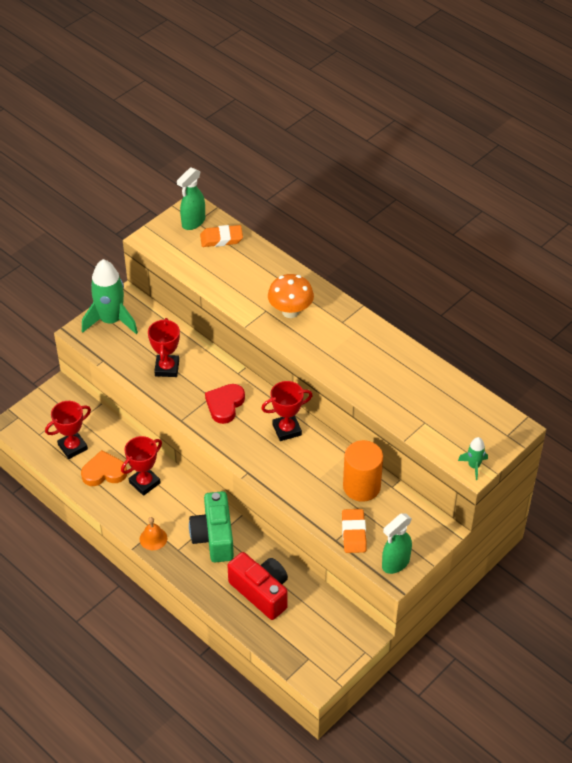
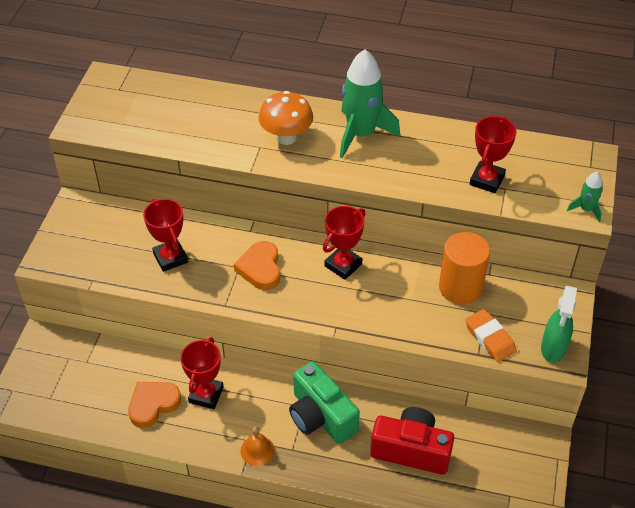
camera: 30 degrees left, 0 degrees up
(72, 447) = (99, 394): red trophy -> red trophy (487, 180)
(111, 320) = (73, 235): green rocket -> green rocket (361, 134)
(193, 222) = (115, 91): green spray bottle -> none
(221, 239) = (159, 95): orange eraser -> none
(225, 405) = (260, 268): red heart -> orange heart

